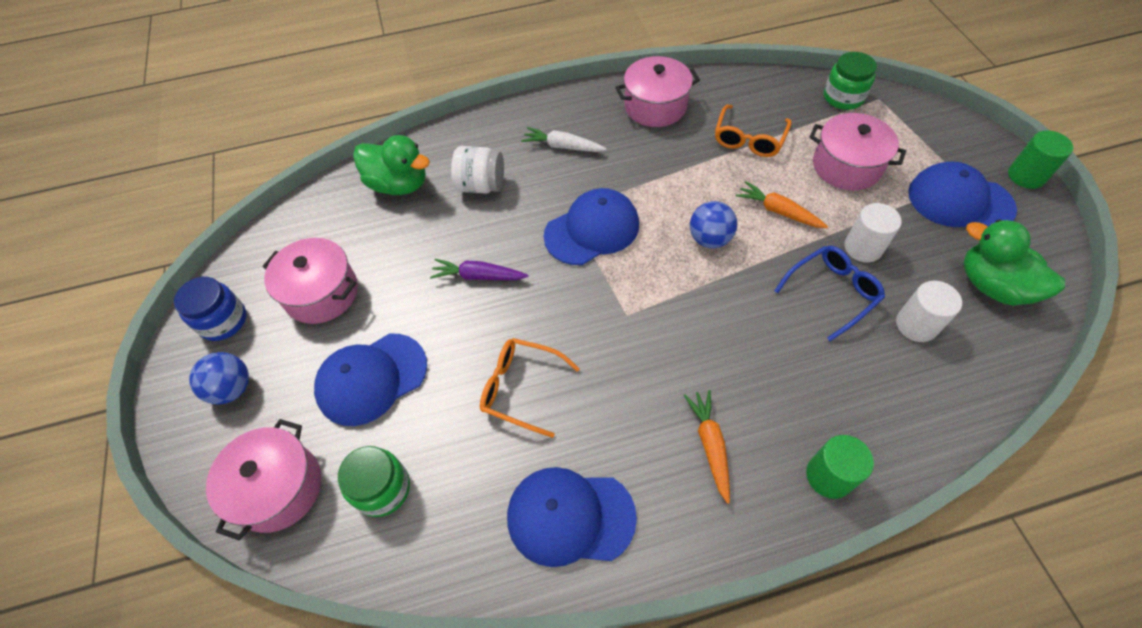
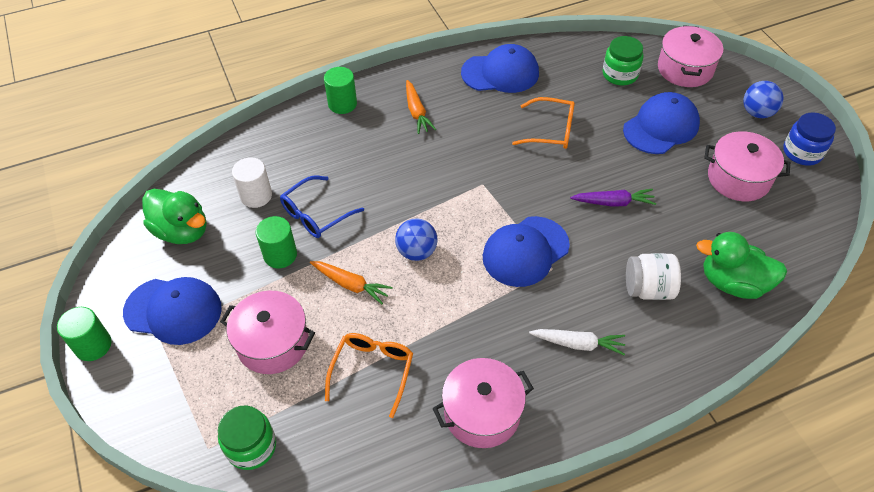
camera: 170 degrees right, 5 degrees down
(863, 248) = (280, 255): white cylinder -> green cylinder

